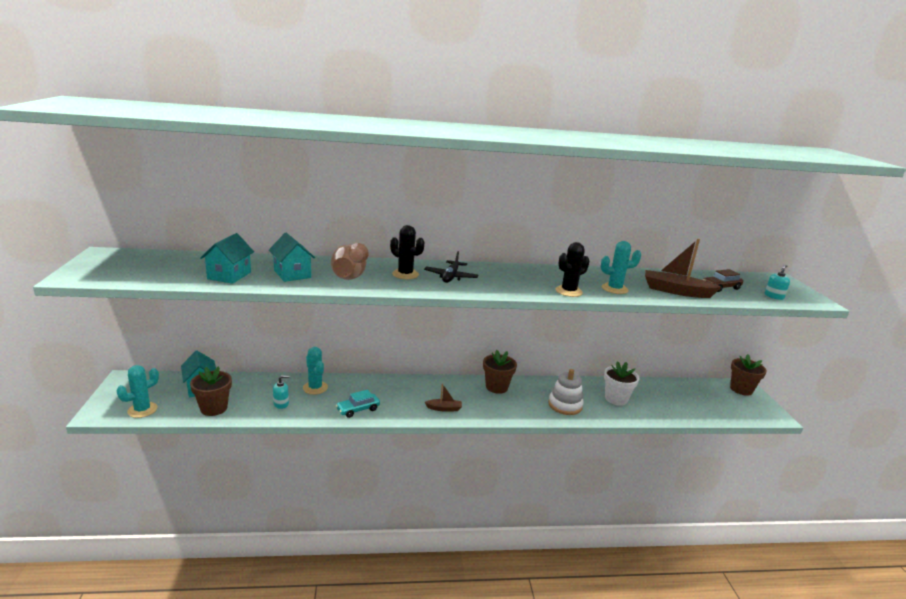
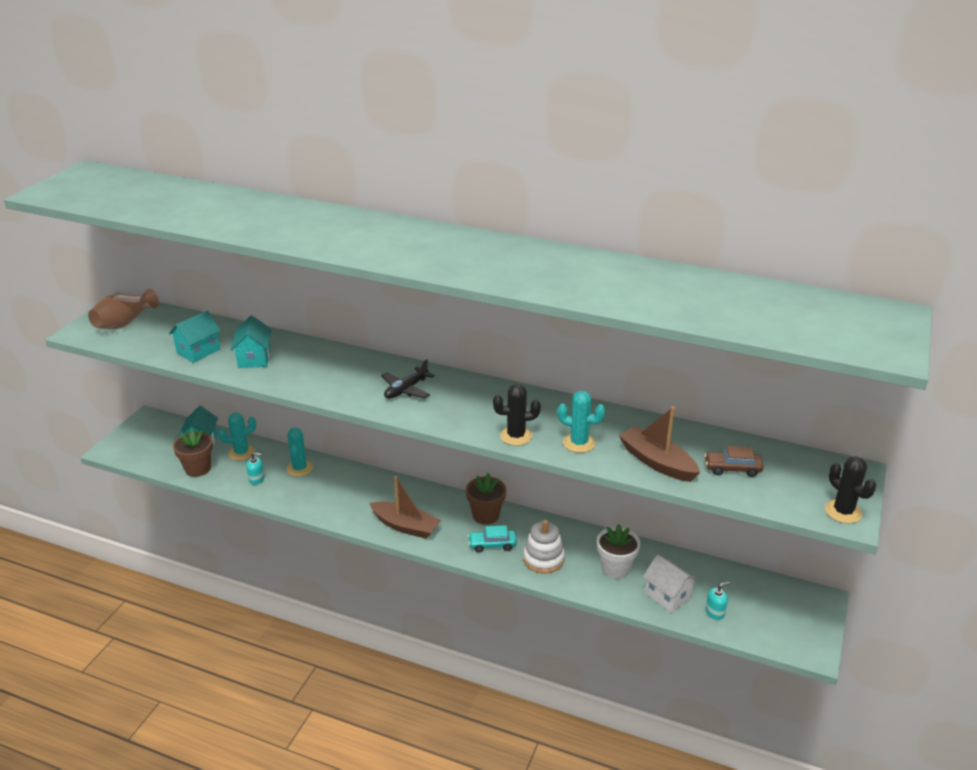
camera: 30 degrees right, 10 degrees up
(142, 410) = (142, 455): turquoise cactus -> turquoise cactus (241, 452)
(350, 275) = (307, 369): brown vase -> brown vase (124, 323)
(358, 409) = (321, 504): turquoise car -> turquoise car (492, 545)
(405, 274) = (362, 377): black cactus -> black cactus (843, 512)
(444, 408) = (405, 526): brown boat -> brown boat, size x1.85
(664, 407) = (667, 595): none -> white house
(741, 389) = (810, 603): brown flower pot -> none
(774, 296) = (791, 499): turquoise soap dispenser -> turquoise soap dispenser (715, 612)

